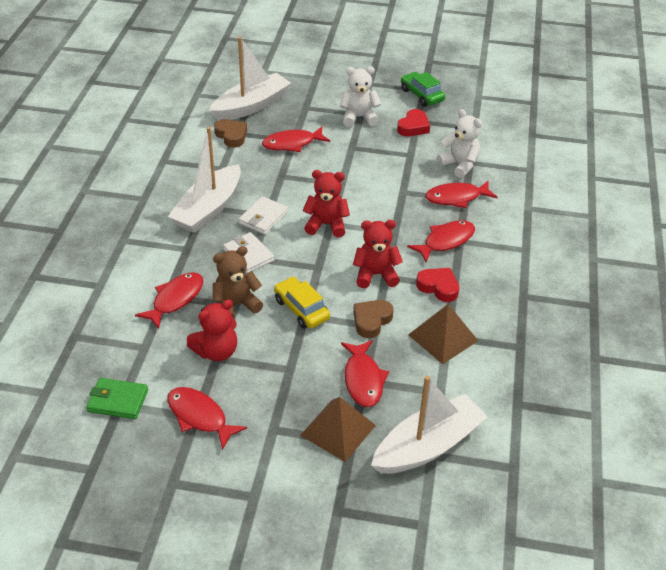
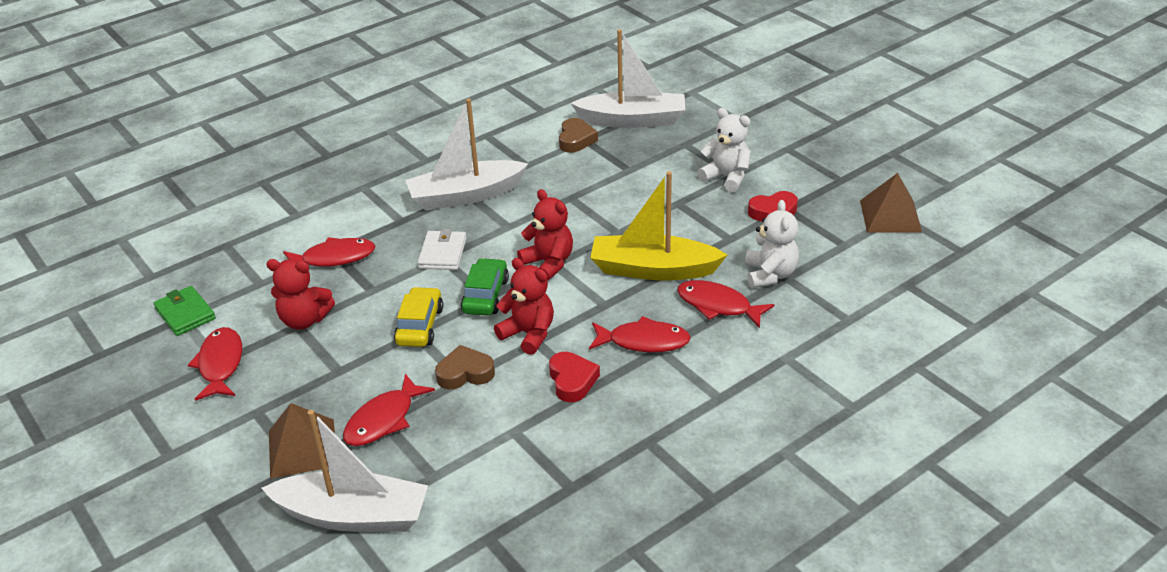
camera: 45 degrees right, 5 degrees down
(236, 305) = (373, 290): brown teddy bear -> none
(263, 218) = (501, 227): white wallet -> none
(292, 144) = (622, 172): red fish -> none
(393, 196) = (653, 269): none -> yellow boat
(421, 95) = (830, 184): green car -> green car (485, 295)
(443, 337) = (508, 429): brown pyramid -> brown pyramid (890, 216)

